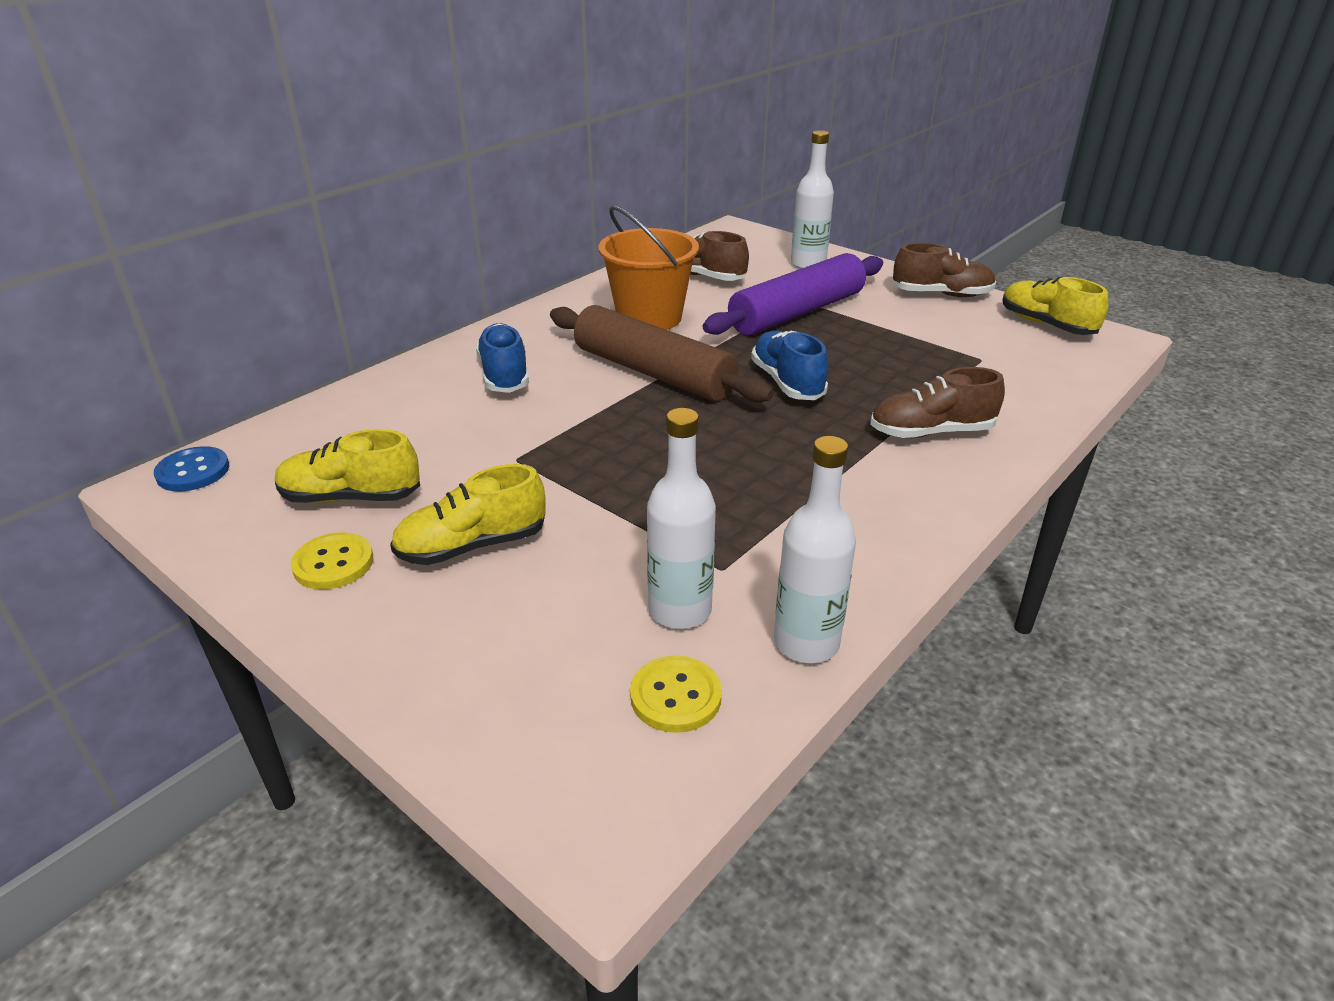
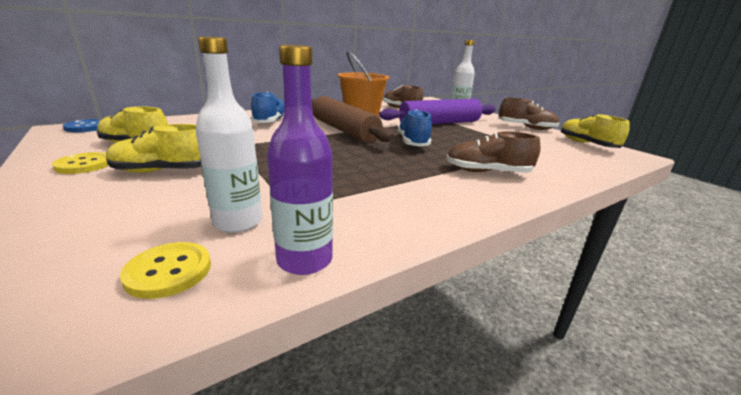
camera: 15 degrees right, 10 degrees down
(806, 643) = (304, 260): white bottle -> purple bottle

